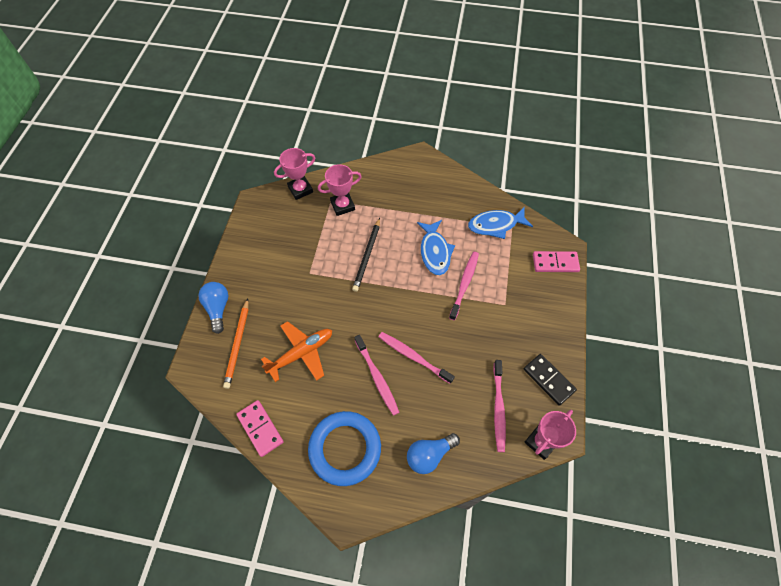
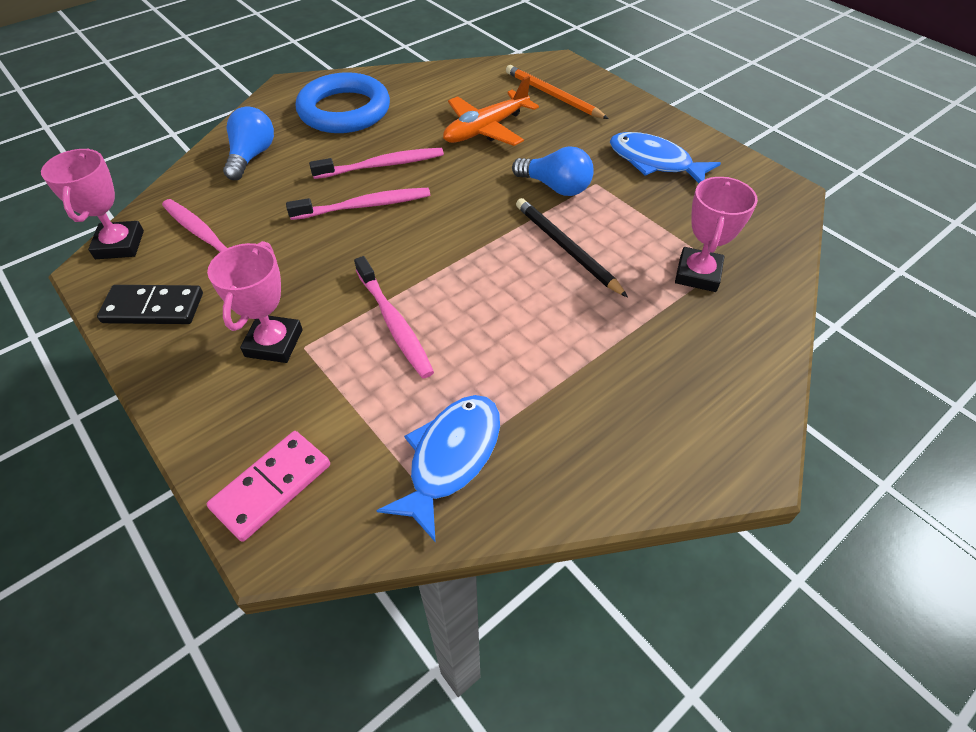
camera: 130 degrees right, 10 degrees down
(218, 308) = (618, 100): blue light bulb -> blue light bulb (555, 187)
(260, 428) = (439, 75): pink domino -> none
(300, 189) = (777, 245): pink trophy -> pink trophy (274, 343)
(301, 353) = (486, 129): orange plane -> orange plane turned 45 degrees clockwise
(377, 377) = (382, 165): pink toothbrush -> pink toothbrush turned 150 degrees clockwise
(435, 252) = (490, 328): blue fish -> blue fish (654, 162)

